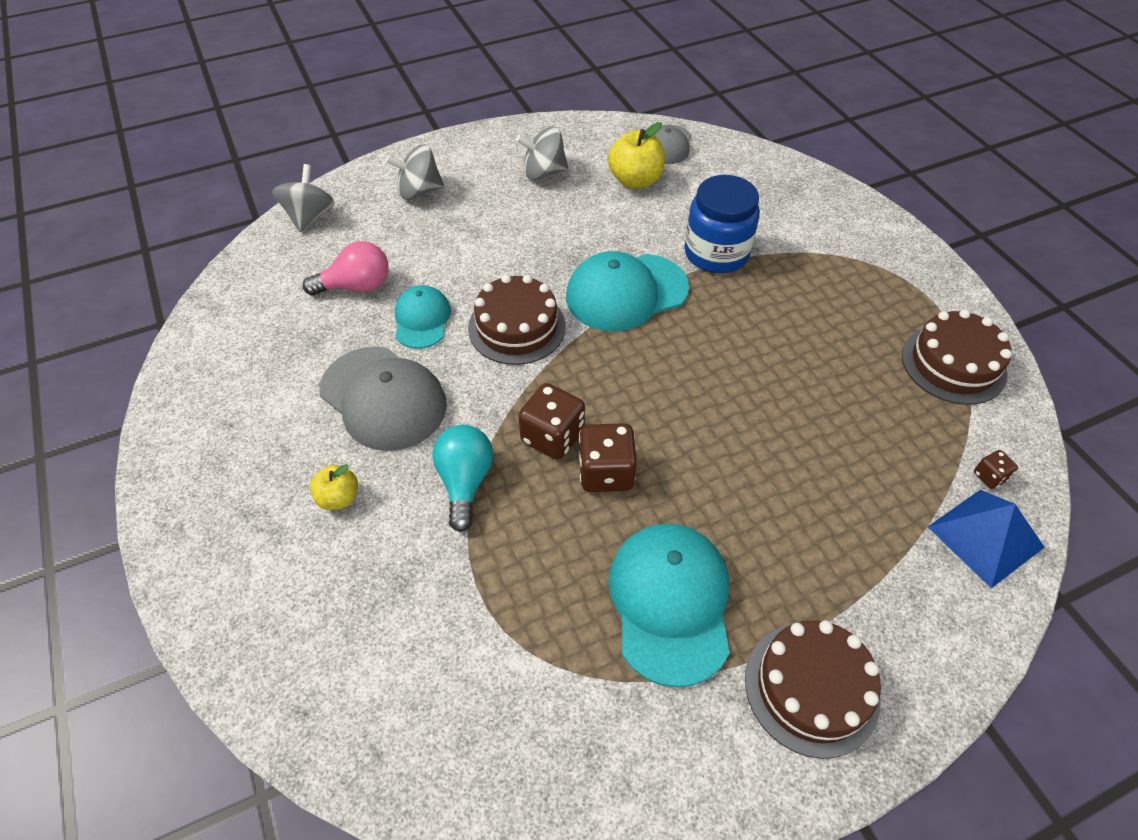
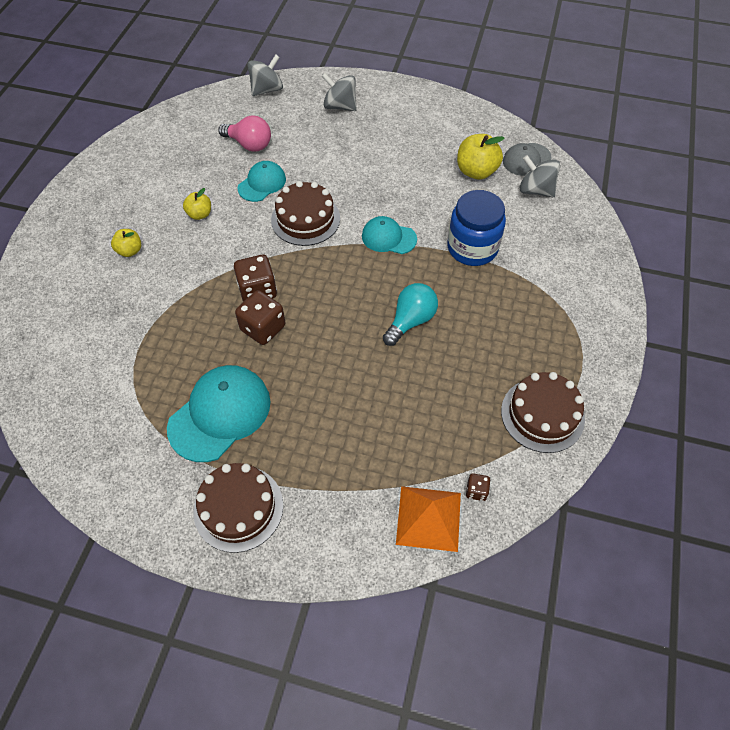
camera: 40 degrees right, 5 degrees up
(383, 398) = (200, 214): grey cap -> yellow apple
(465, 482) = (192, 283): turquoise light bulb -> turquoise light bulb (410, 321)
(543, 172) = (425, 134): grey spinning top -> grey spinning top (535, 190)
(626, 292) = (388, 237): turquoise cap -> turquoise cap, size x0.59
(985, 537) = (429, 518): blue pyramid -> orange pyramid

